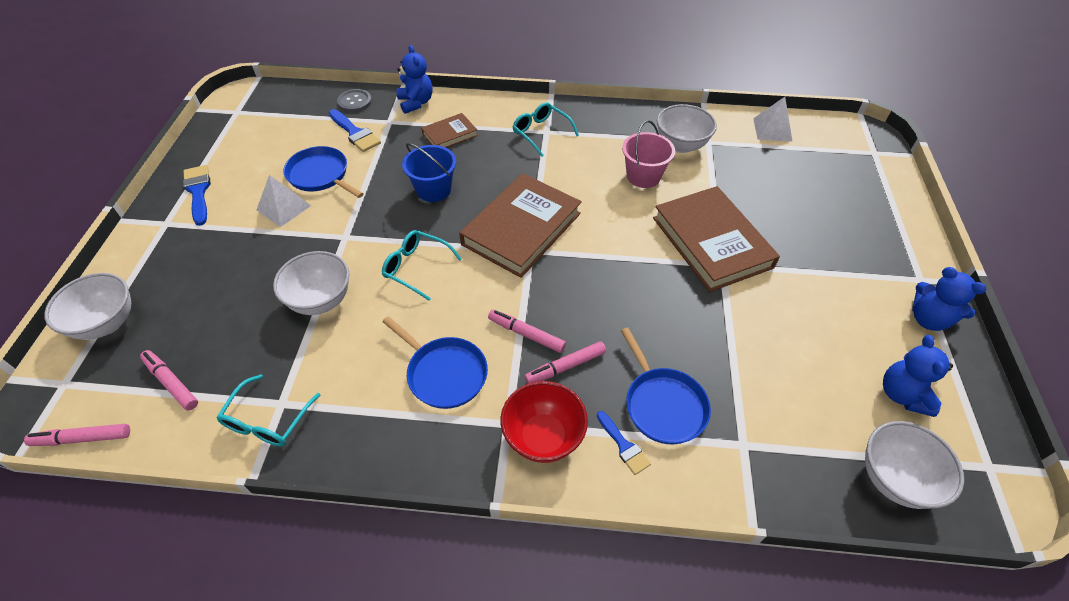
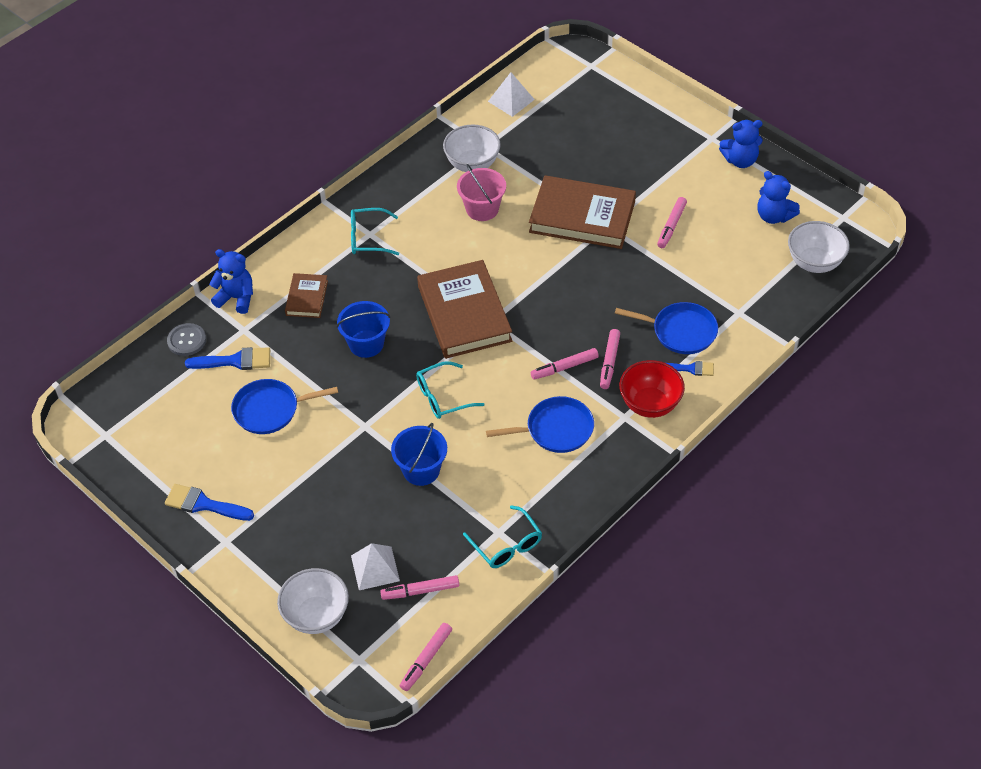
camera: 50 degrees left, 0 degrees up
(284, 207) = (288, 452): white pyramid -> white pyramid (375, 568)
(321, 300) = (421, 470): white bowl -> blue bucket
(781, 313) = (671, 226): none -> pink marker

